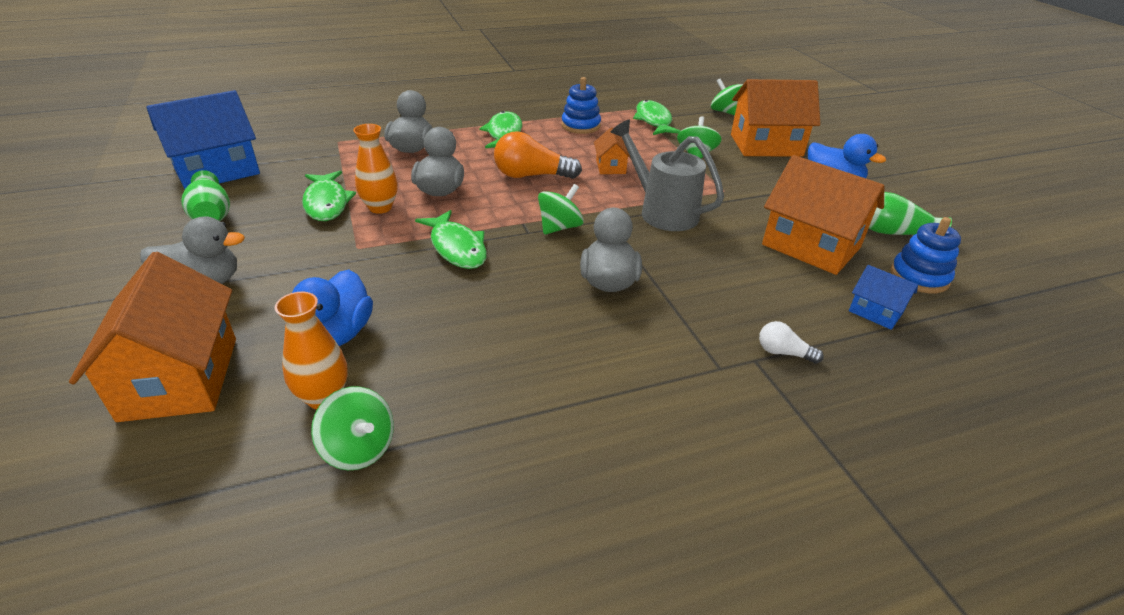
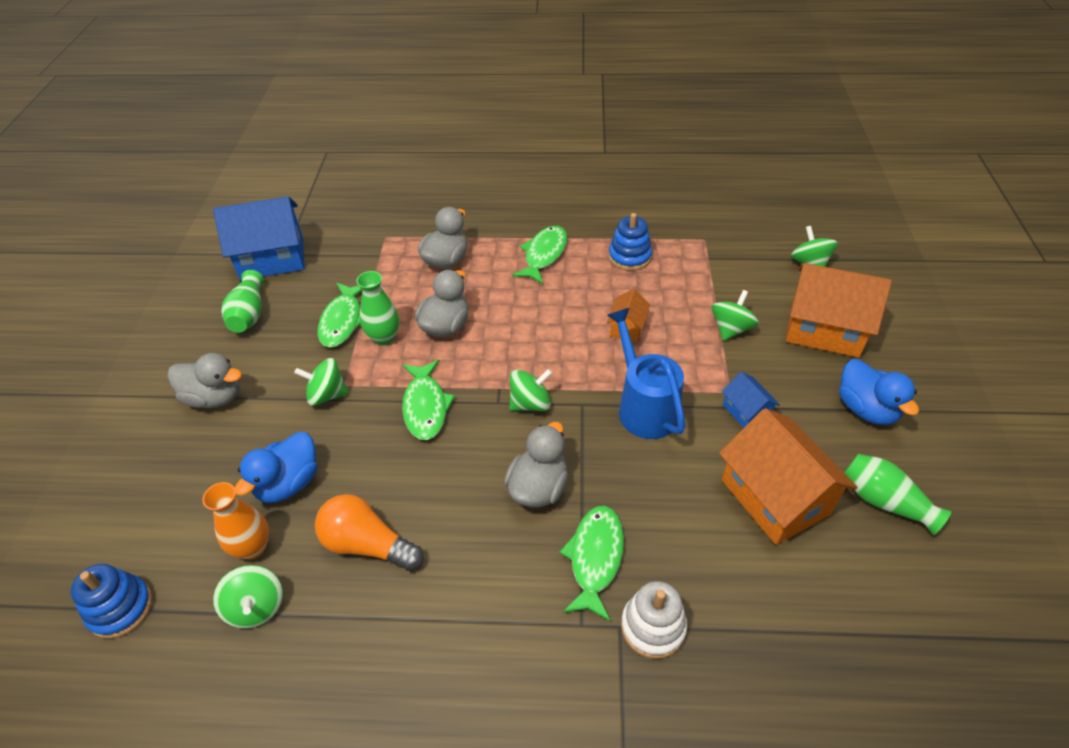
camera: 25 degrees right, 10 degrees up
(180, 378) = (166, 494): orange house -> none
(342, 258) = (327, 395): none -> green spinning top
(380, 207) = (384, 337): orange vase -> green vase
(531, 176) = (540, 324): orange light bulb -> orange light bulb (367, 544)
(654, 121) = (715, 263): green fish -> green fish (595, 558)
(661, 211) = (643, 406): grey watering can -> blue watering can
(783, 353) = (653, 627): white light bulb -> white stacking toy
(875, 312) = (785, 607): blue house -> blue house (746, 411)
(919, 277) = (870, 575): blue stacking toy -> blue stacking toy (121, 608)

